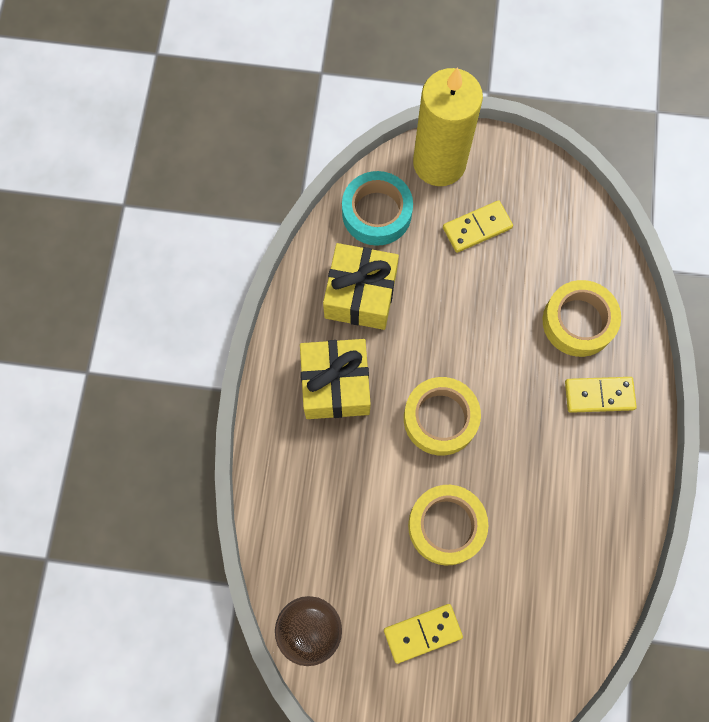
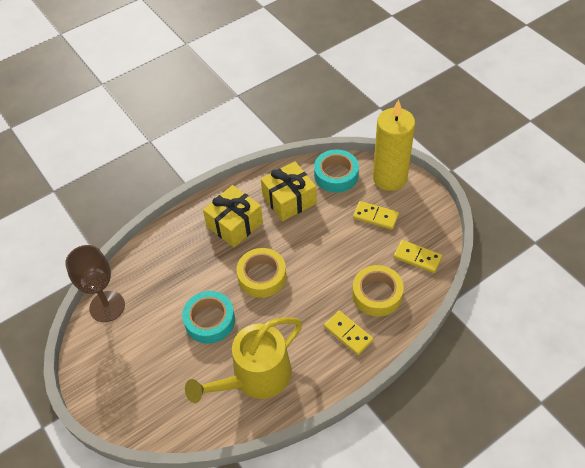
camera: 50 degrees right, 20 degrees down
(422, 633) = (145, 352): yellow domino -> yellow domino (417, 257)
(446, 526) = (210, 320): yellow tape -> turquoise tape
(565, 537) = (255, 377): none -> yellow watering can

